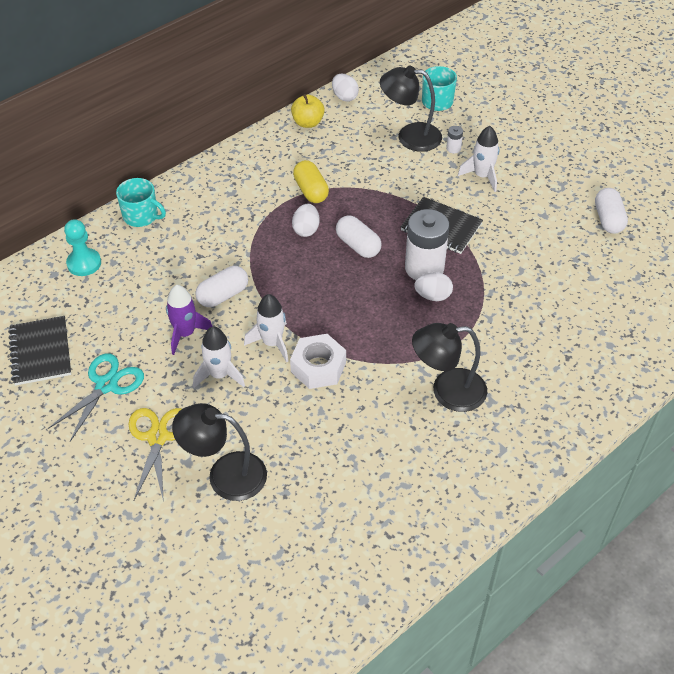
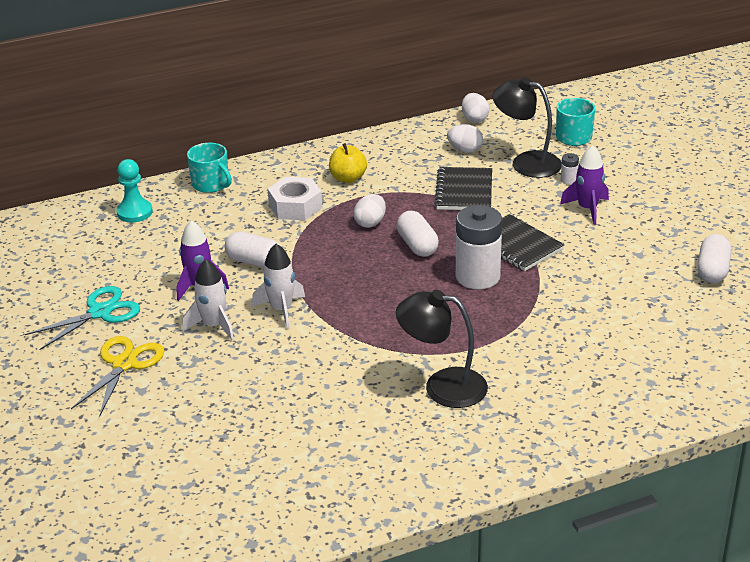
camera: 20 degrees right, 15 degrees down
(41, 352) = (54, 274): black notebook -> black notebook (464, 191)
(223, 295) = (254, 262): white capsule -> white capsule turned 45 degrees clockwise
(225, 474) = (172, 408): black lamp -> none
(308, 123) = (423, 135): yellow apple -> yellow apple (348, 178)
(311, 191) = (393, 191): yellow capsule -> none
(318, 367) = (317, 339): white nut -> white nut (295, 206)
(433, 296) = (473, 302): white egg -> white egg (465, 150)
(482, 176) = (587, 209): white rocket -> purple rocket

